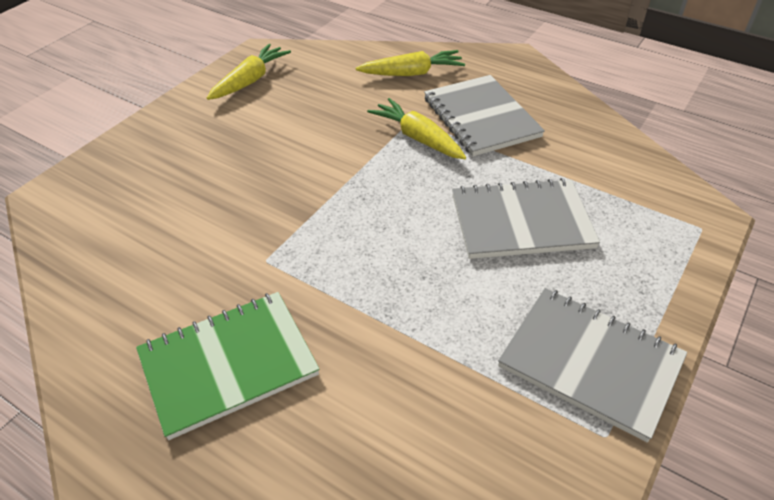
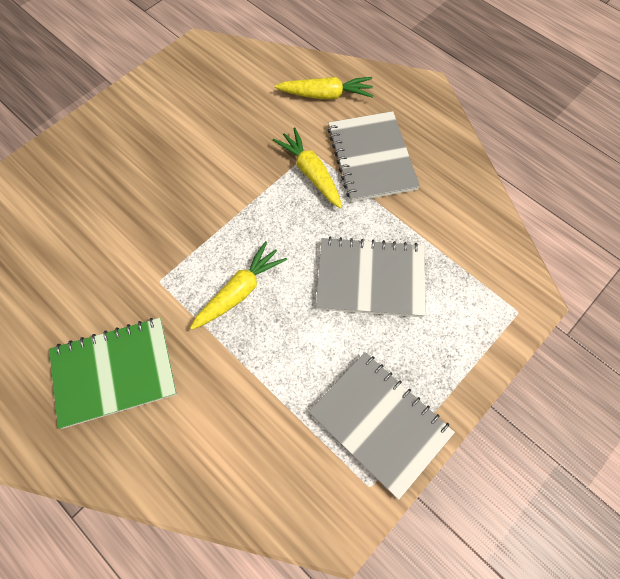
camera: 10 degrees right, 20 degrees up
(250, 80) = (183, 82): yellow carrot -> yellow carrot (239, 291)

